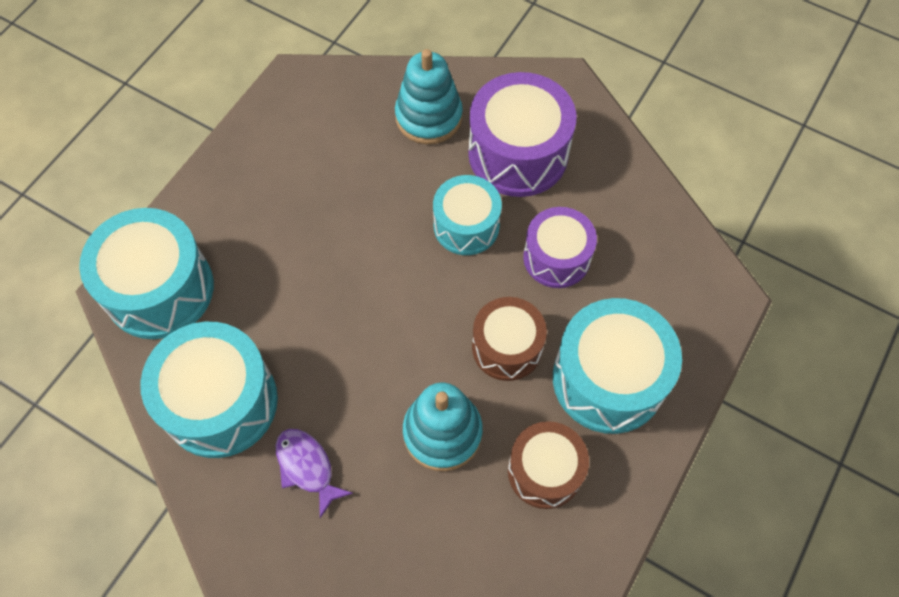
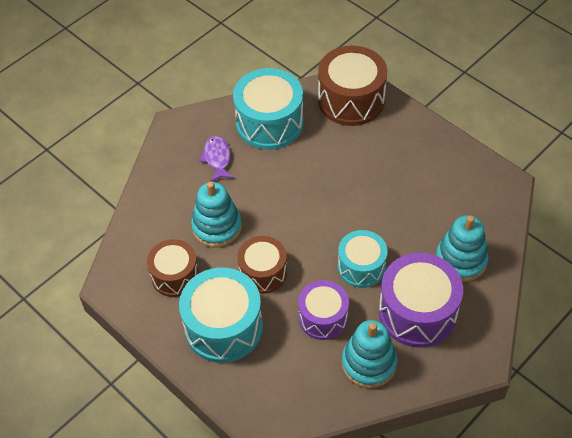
camera: 105 degrees right, 10 degrees down
(159, 289) = (351, 100): turquoise drum -> brown drum
(307, 467) = (217, 158): purple fish -> purple fish turned 75 degrees counterclockwise
(605, 195) = (369, 363): none -> turquoise stacking toy

